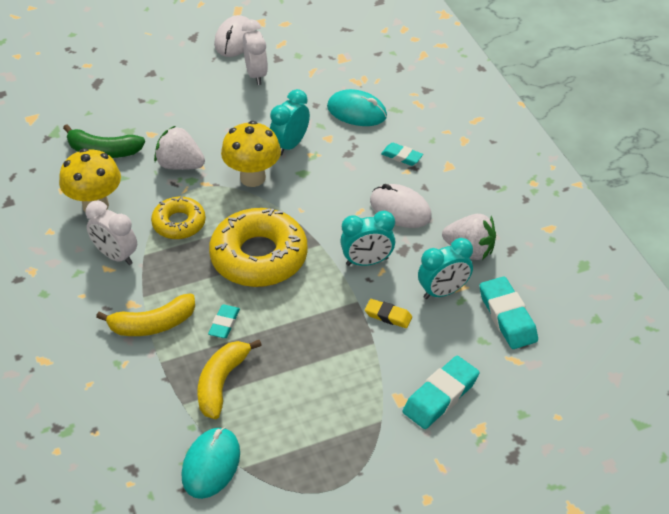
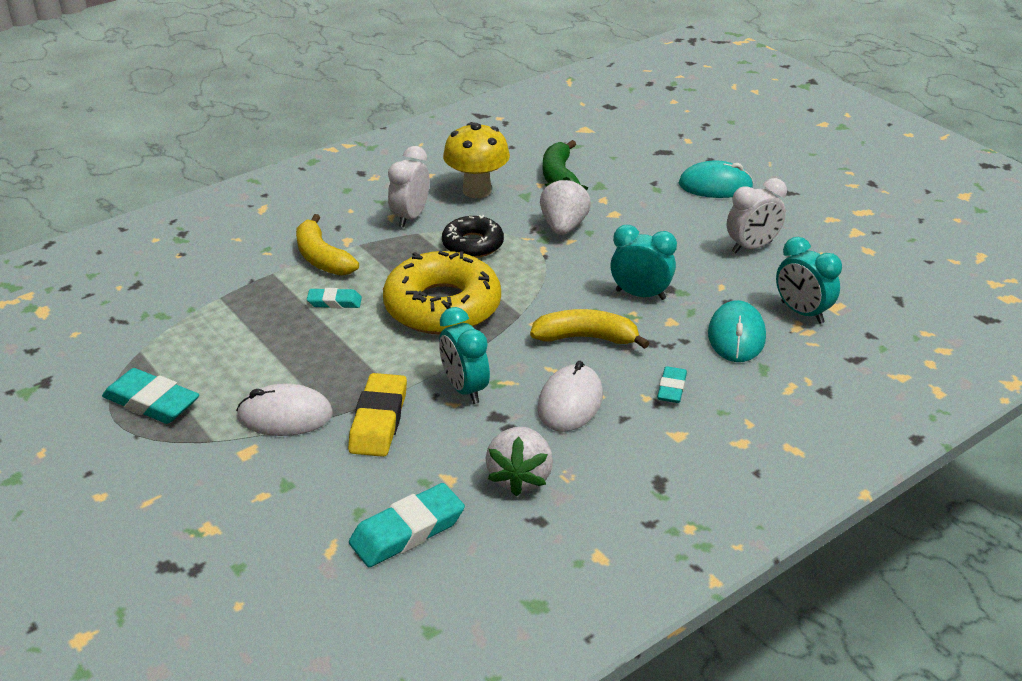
camera: 75 degrees right, 10 degrees down
(179, 223) = (473, 244): yellow donut -> black donut
(211, 464) = (143, 330): turquoise mouse -> turquoise mouse (715, 185)
(221, 383) = (251, 316): yellow banana -> yellow banana (586, 338)
(235, 39) = (805, 220): white mouse -> white mouse (285, 415)
(252, 178) = (568, 278): yellow mushroom -> none
(388, 316) = (379, 420): yellow eraser -> yellow eraser, size x1.73
(440, 396) = (257, 485): turquoise eraser -> turquoise eraser (151, 402)
(443, 291) = (434, 463): turquoise clock -> turquoise clock (802, 312)

